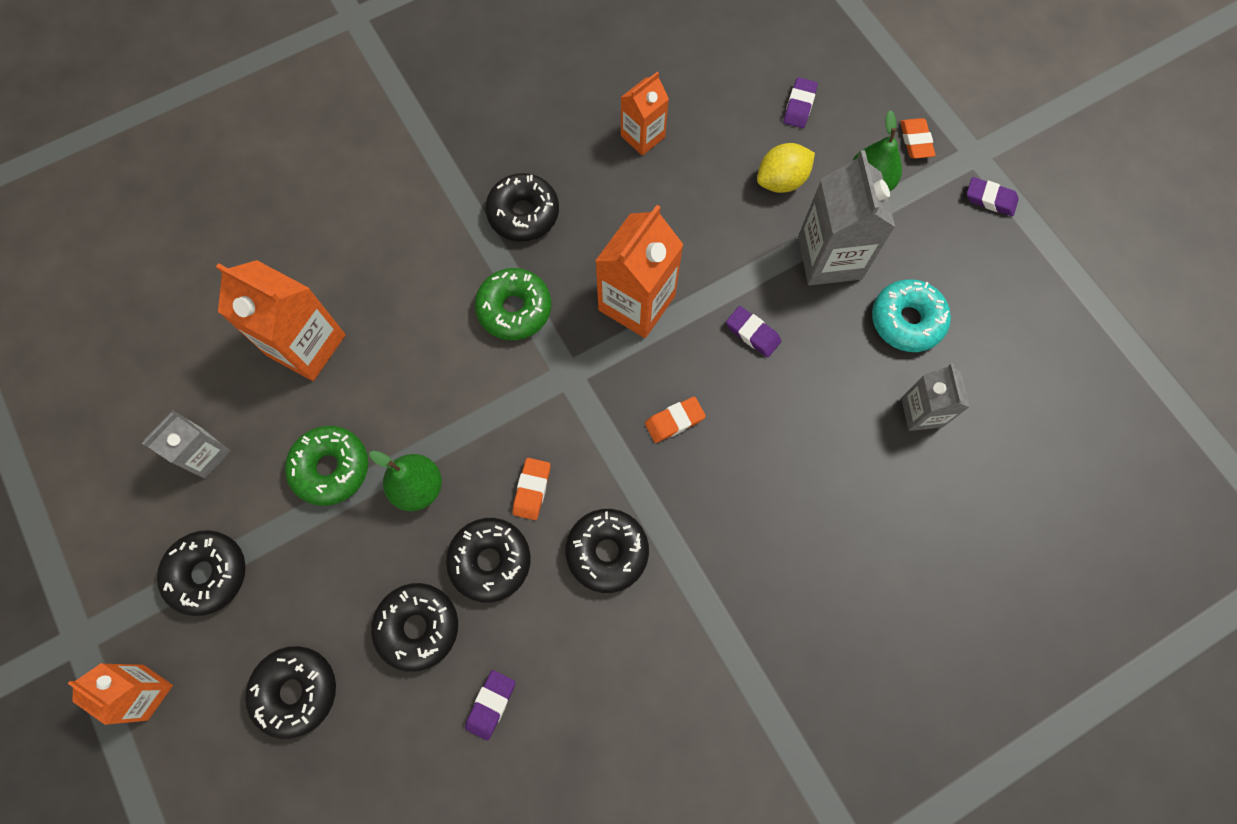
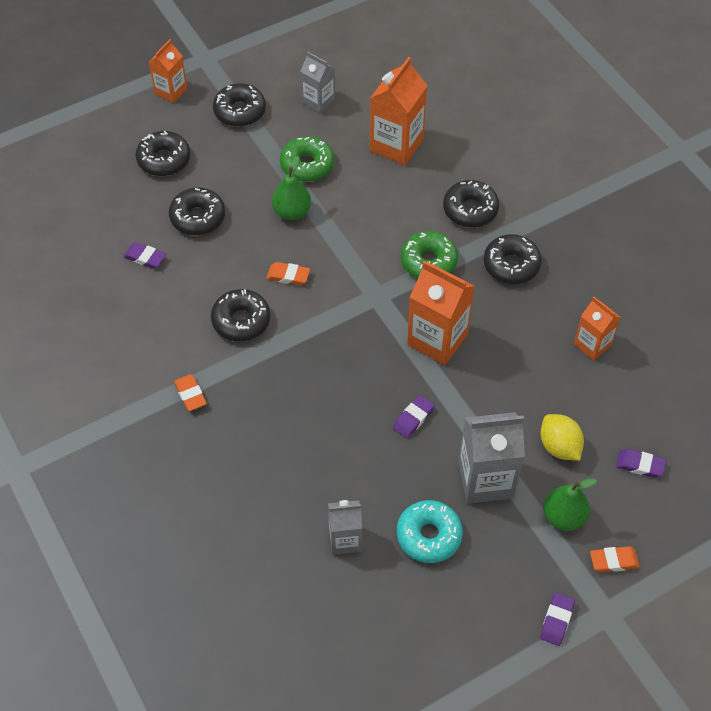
camera: 90 degrees right, 15 degrees down
(490, 561) = (239, 254): black donut -> black donut (470, 210)
(674, 421) = (339, 363): orange eraser -> orange eraser (190, 394)

